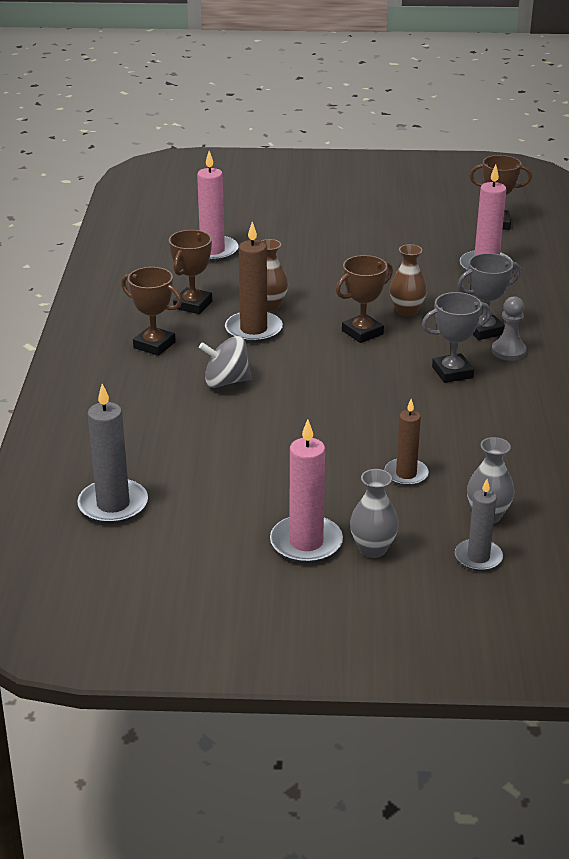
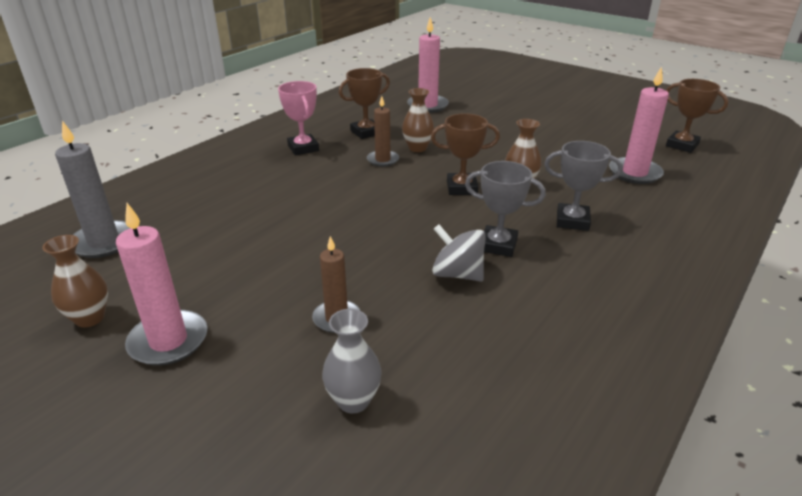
camera: 35 degrees right, 0 degrees up
(154, 345) = (303, 148): brown trophy -> pink trophy
(215, 558) = (90, 318): none -> brown vase
(226, 381) = (311, 187): grey spinning top -> grey spinning top (457, 274)
(253, 330) = (382, 160): brown candle -> brown candle, size x0.65
(373, 549) = (207, 378): grey vase -> none
(478, 557) = (282, 445): grey candle -> none
(508, 351) = (575, 247): grey pawn -> none

